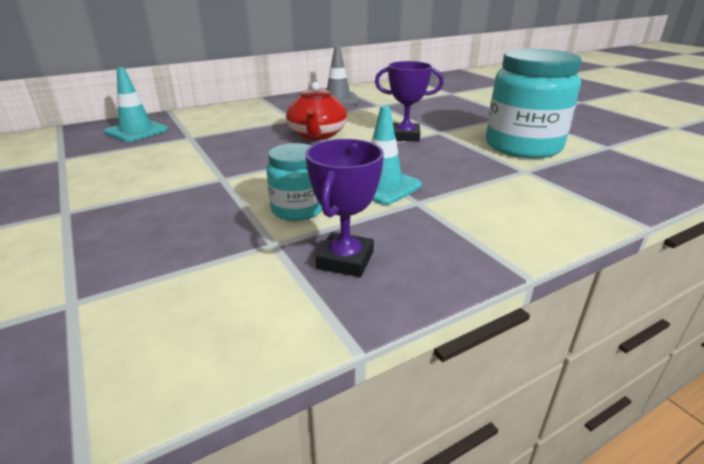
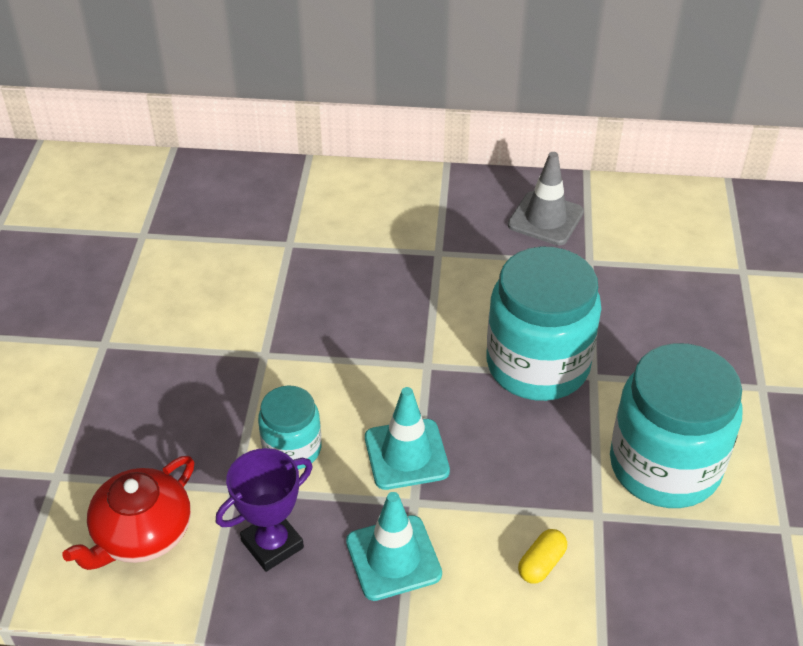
camera: 35 degrees right, 15 degrees up
(136, 131) = (243, 201): turquoise traffic cone -> turquoise traffic cone (393, 558)
(317, 135) = (433, 307): red teapot -> red teapot (142, 534)
(405, 136) = (537, 365): purple trophy -> turquoise jar
(532, 198) = (541, 564): none -> yellow capsule

